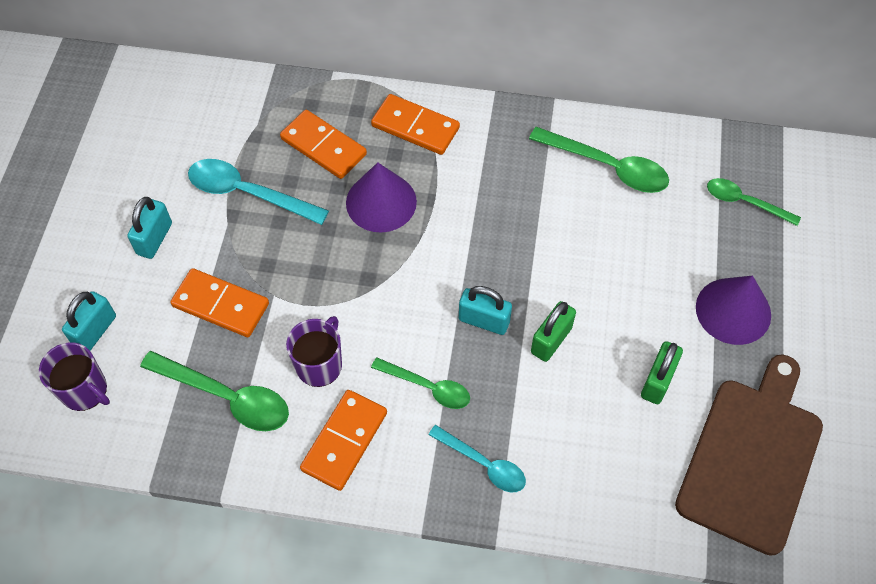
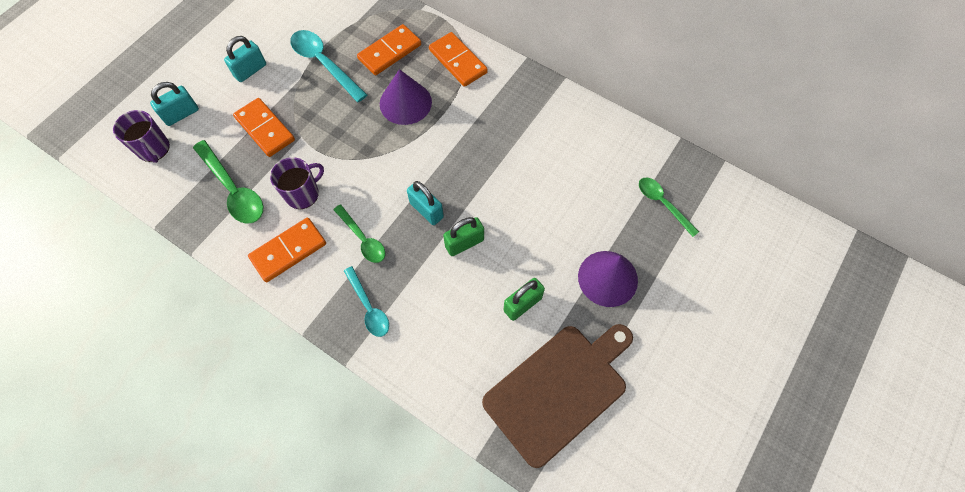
camera: 25 degrees right, 5 degrees up
(323, 147) = (389, 52): orange domino -> orange domino turned 75 degrees clockwise
(607, 167) = (575, 139): green spoon -> none

